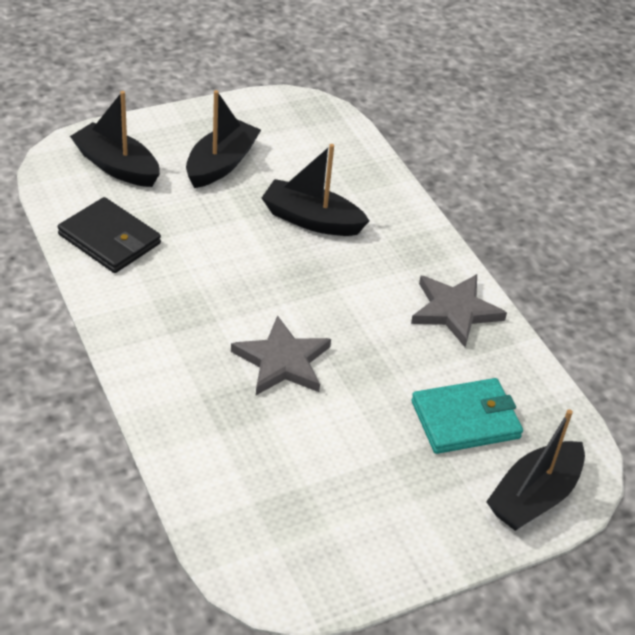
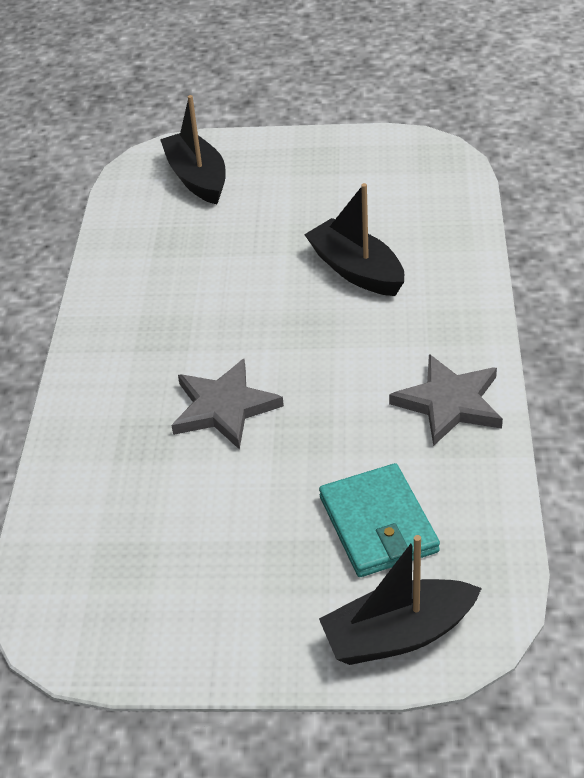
camera: 35 degrees right, 0 degrees up
(110, 239) = (141, 247): black wallet -> none
(221, 164) = (301, 195): black boat -> none
(465, 419) = (378, 524): turquoise wallet -> turquoise wallet turned 60 degrees clockwise

